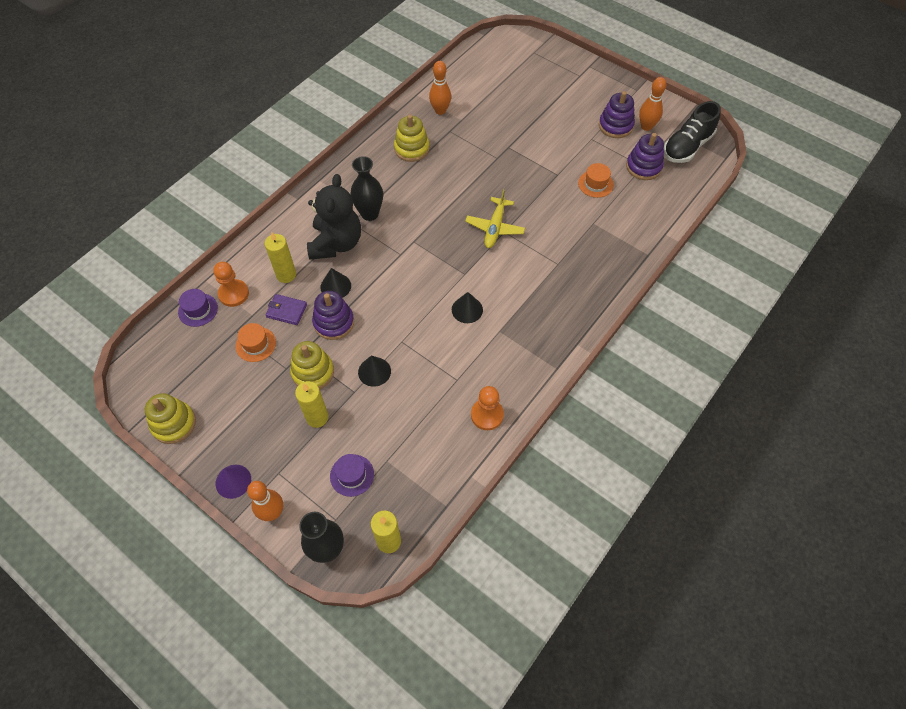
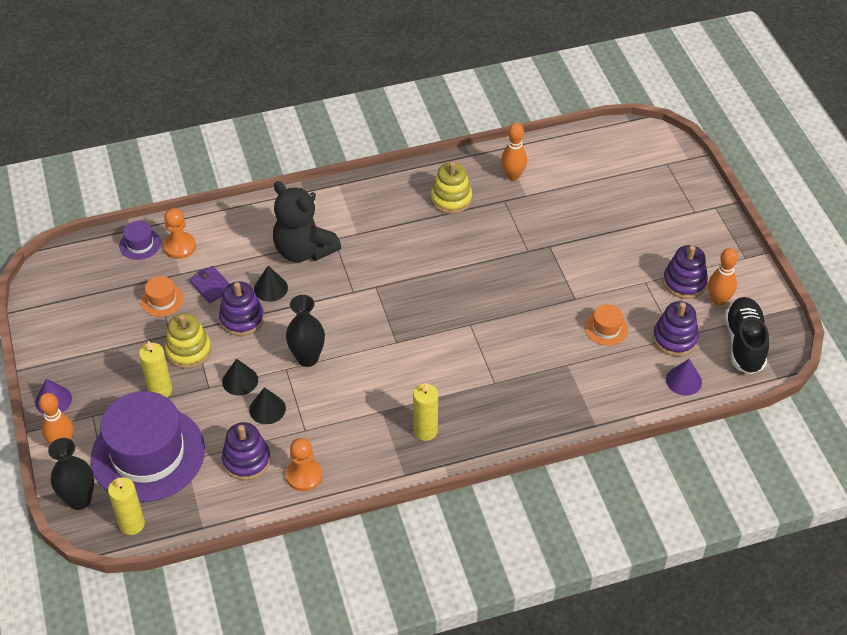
camera: 35 degrees right, 10 degrees down
(174, 424) = (46, 327): yellow stacking toy -> none
(286, 275) = (237, 254): yellow candle -> yellow candle (425, 431)
(336, 243) = (304, 250): black teddy bear -> black teddy bear turned 90 degrees clockwise
(352, 475) = (148, 454): purple hat -> purple hat, size x2.44
(369, 214) = (357, 239): black vase -> black vase (307, 358)
(434, 431) = (246, 460): none -> purple stacking toy
(467, 309) = (369, 375): black cone -> black cone (267, 409)
(495, 227) = (464, 315): yellow plane -> none
(674, 192) = (683, 380): none -> purple cone
(687, 147) = (744, 344): black shoe -> black shoe turned 105 degrees clockwise

